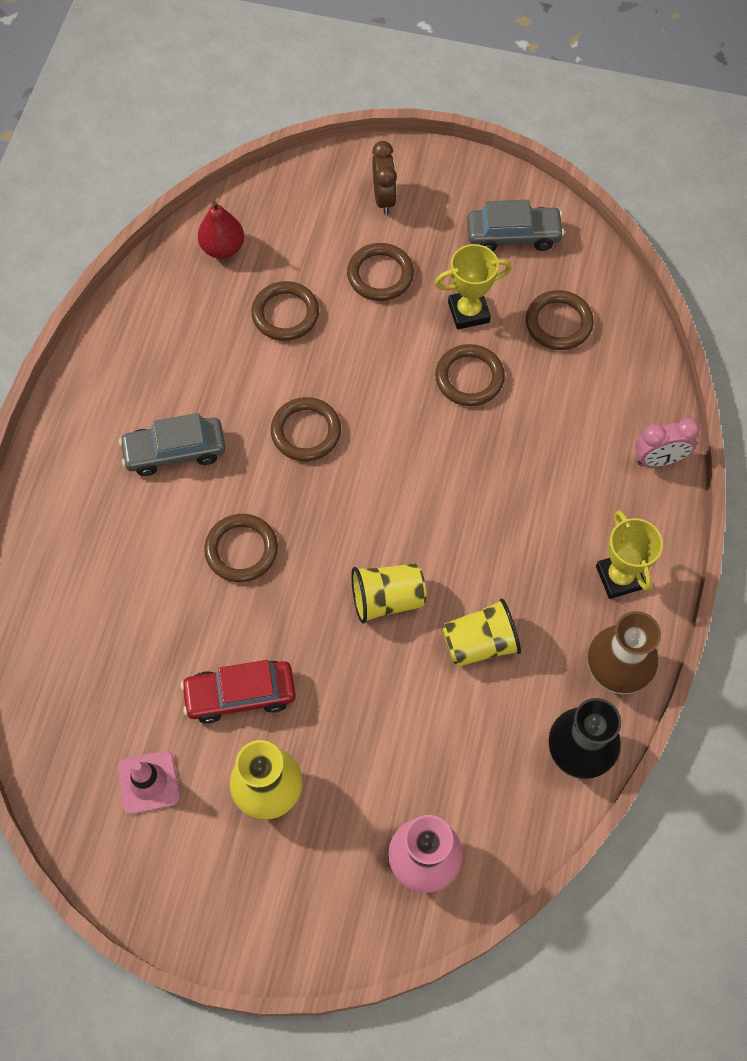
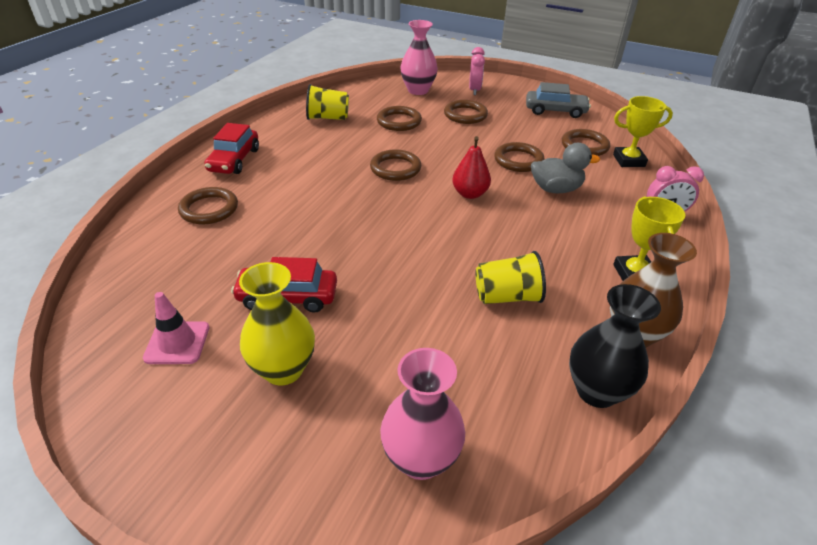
camera: 10 degrees right, 25 degrees down
(81, 459) = (234, 160): none -> red car
(175, 451) = (300, 165): grey car -> none
(223, 248) = (369, 95): red pear -> red pear (469, 194)
(241, 550) = (326, 216): brown ring -> brown ring (209, 209)
(295, 217) = (418, 90): none -> pink vase
(384, 198) = (474, 90): brown clock -> pink clock
(387, 599) = (432, 258): yellow cup -> yellow cup (328, 118)
(468, 312) = (521, 135): yellow trophy -> yellow trophy (628, 160)
(523, 433) = (556, 189): none -> grey duck

